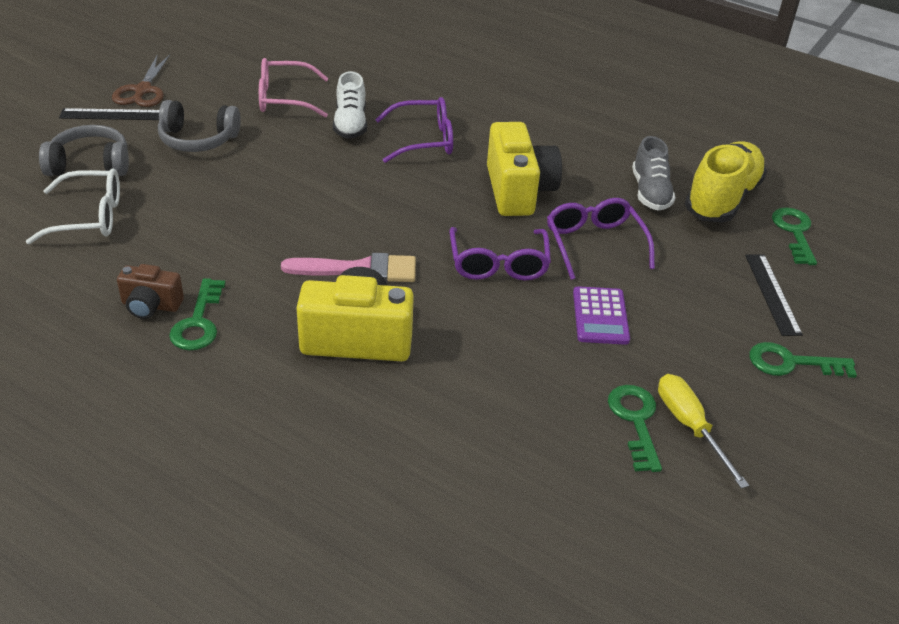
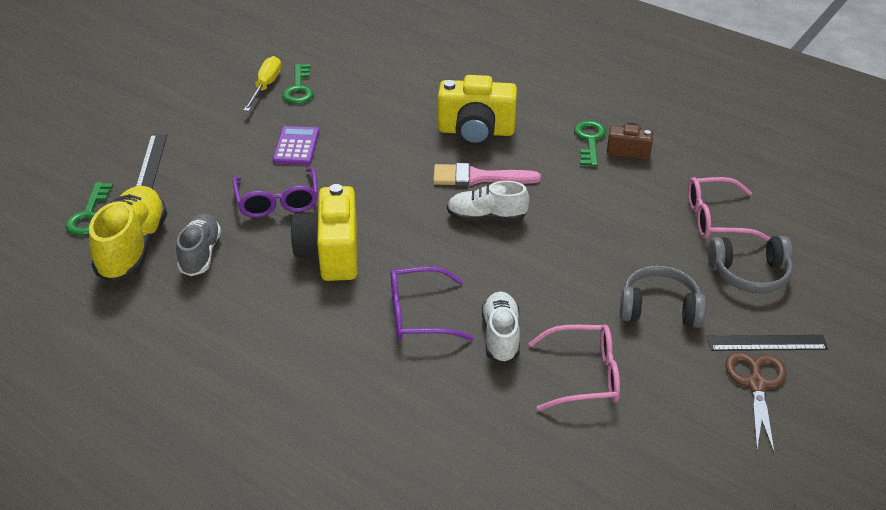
camera: 175 degrees left, 0 degrees up
(89, 217) = (716, 219): white glasses -> pink glasses
(353, 223) = (486, 217): none -> white shoe
(498, 264) = (365, 183): purple glasses -> none
(689, 426) = (266, 86): yellow screwdriver -> yellow screwdriver turned 150 degrees counterclockwise
(722, 199) = (133, 248): yellow shoe -> yellow shoe turned 150 degrees clockwise
(791, 363) = (173, 119): green key -> none

